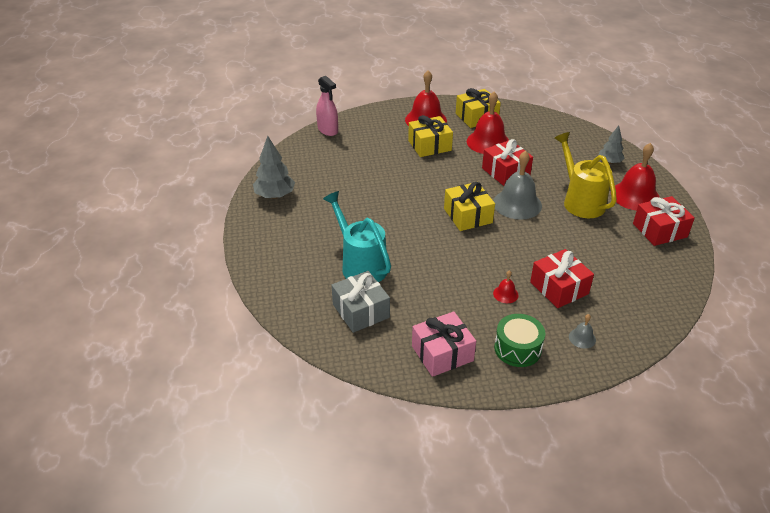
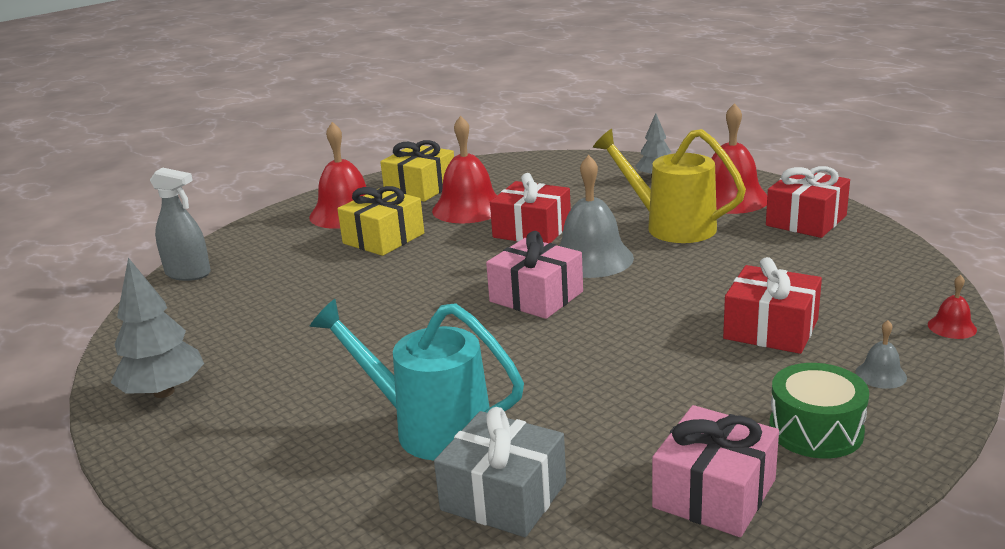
camera: 30 degrees left, 15 degrees down
(328, 130) = (188, 273): pink spray bottle -> grey spray bottle
(468, 216) = (536, 296): yellow gift -> pink gift
(505, 294) = (708, 368): red bell -> red bell (952, 327)

